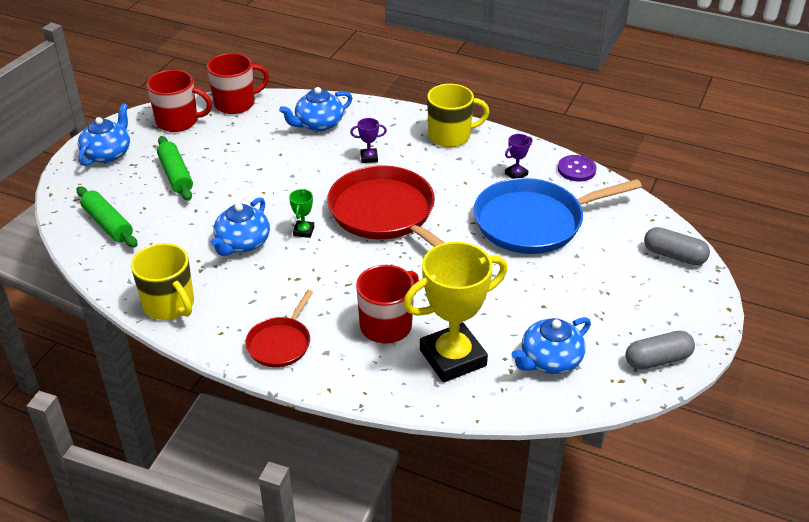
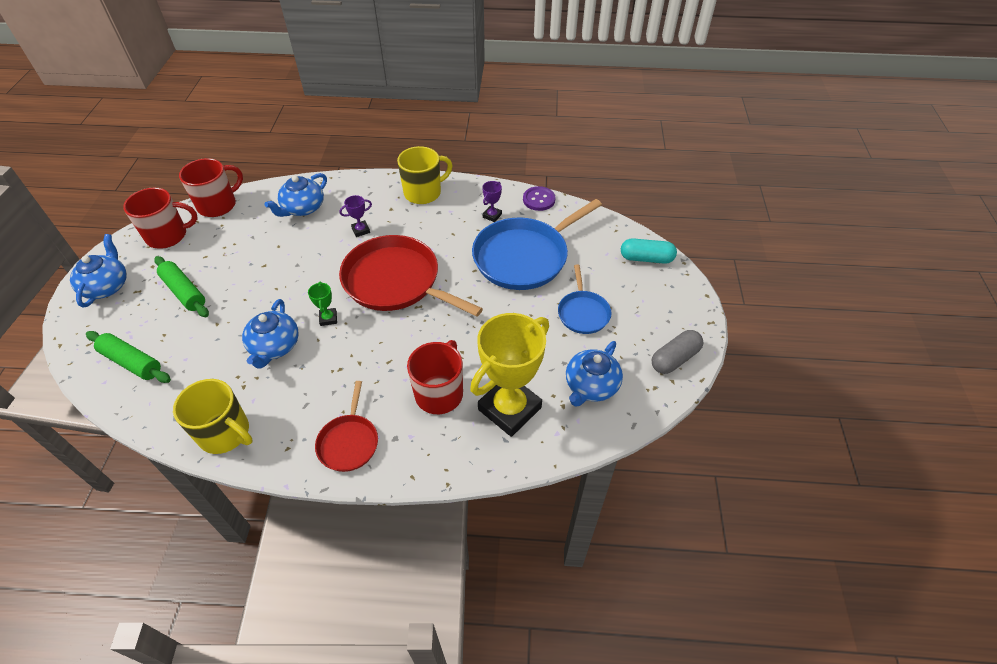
camera: 20 degrees left, 10 degrees up
(574, 290) = (583, 312): none -> blue pan
(674, 255) = (646, 258): grey capsule -> turquoise capsule

